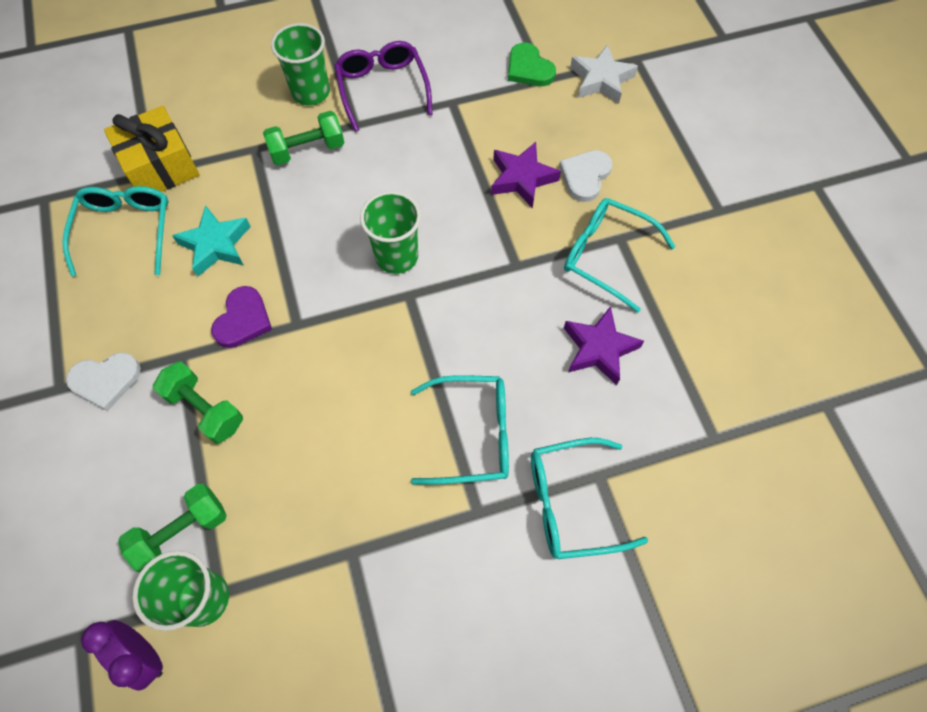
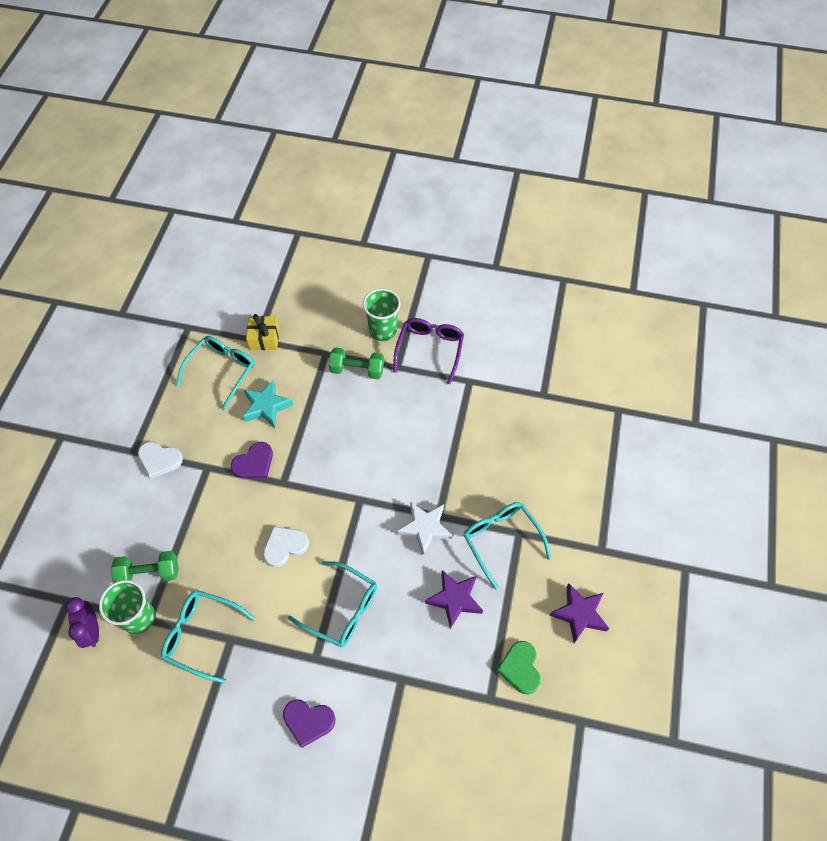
camera: 30 degrees right, 5 degrees down
(161, 167) = (264, 338): yellow gift -> yellow gift, size x0.67
(205, 409) = (202, 507): green dumbbell -> none
(396, 256) = (368, 470): green cup -> none
(520, 594) = (308, 721): none -> purple heart
(522, 178) = (480, 458): purple star -> purple star (579, 614)
(529, 69) = (536, 381): green heart -> green heart (520, 668)
(571, 503) = (373, 686): turquoise glasses -> turquoise glasses (201, 635)
(585, 176) = (524, 478): white heart -> white heart (284, 546)
(601, 80) = (582, 414): white star -> white star (425, 528)

